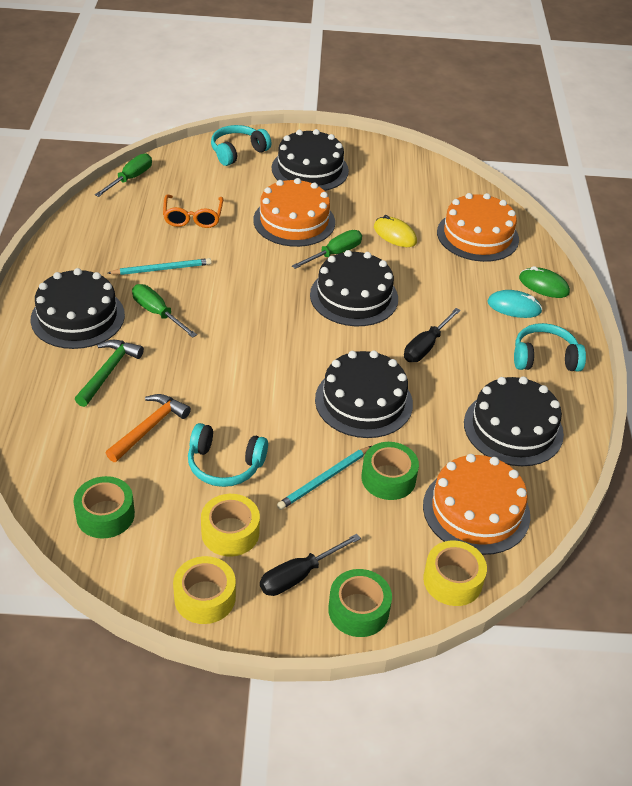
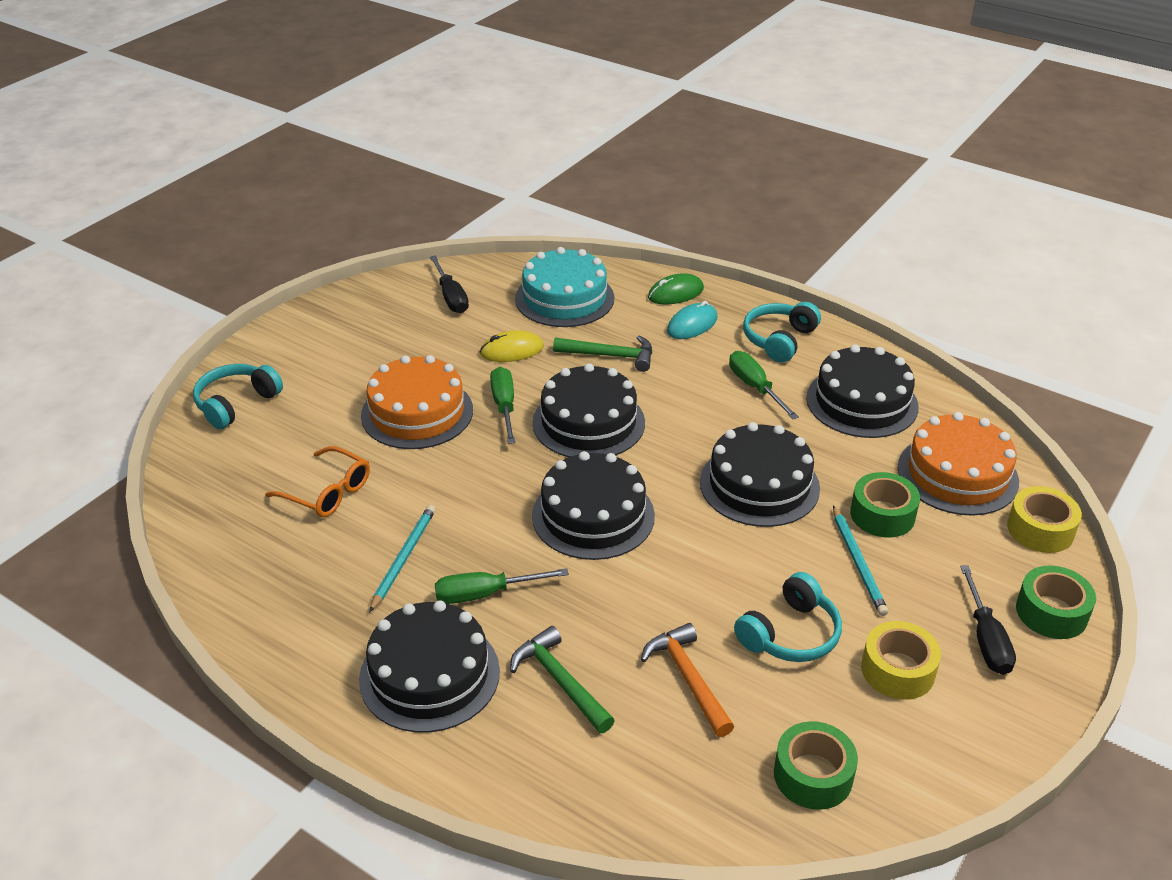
camera: 55 degrees left, 5 degrees down
(130, 178) = (186, 518): green screwdriver -> green screwdriver (755, 387)
(205, 597) = (984, 729): yellow tape -> none
(238, 152) = (236, 403): turquoise headphones -> turquoise headphones turned 45 degrees clockwise
(310, 169) = (333, 362): black cake -> black cake (593, 515)
(426, 346) = (707, 406): black screwdriver -> black screwdriver (451, 297)
(435, 280) = (610, 356): none -> green hammer
(477, 236) = (564, 298): orange cake -> turquoise cake

